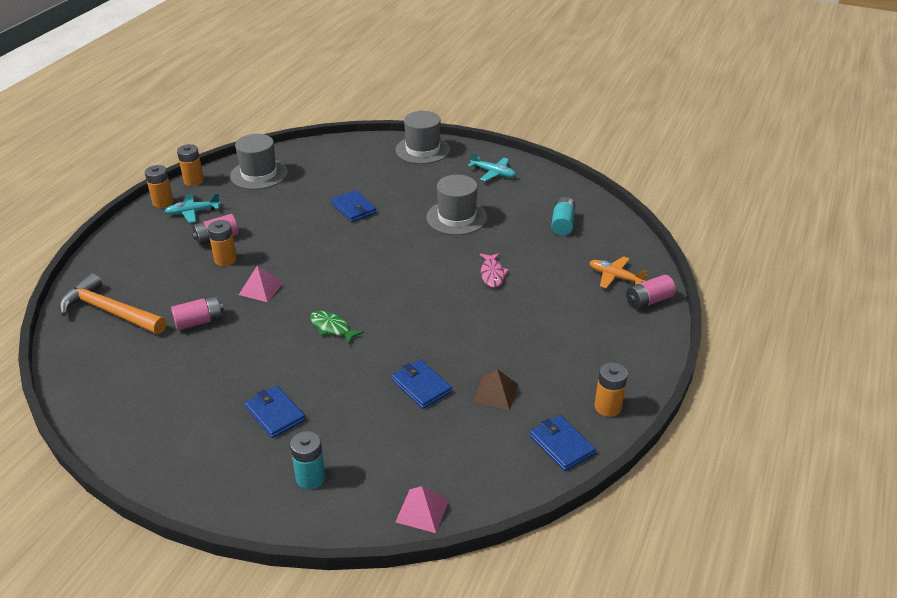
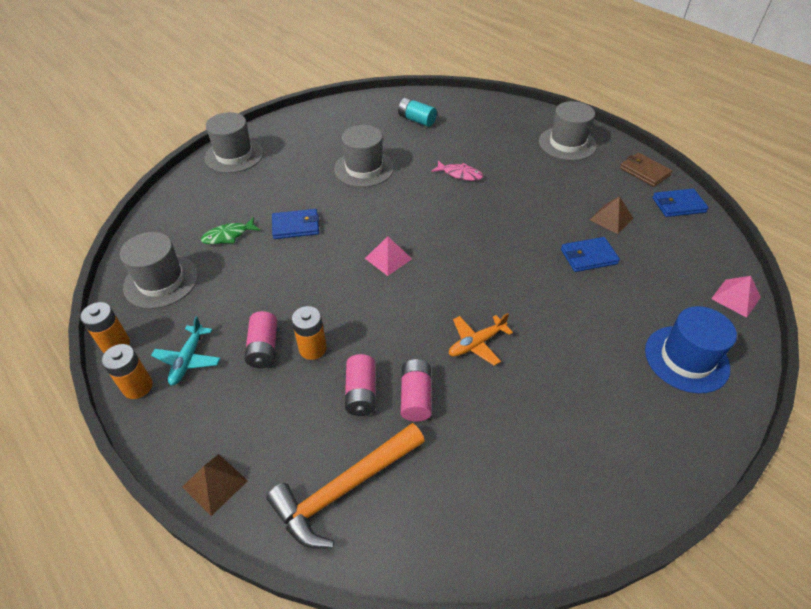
camera: 65 degrees left, 10 degrees up
(100, 258) = (215, 483): none -> brown pyramid
(261, 288) = (387, 330): pink pyramid -> pink pyramid (388, 258)
(275, 414) = (593, 364): blue wallet -> none
(310, 478) = (686, 359): turquoise battery -> blue hat
(332, 328) = (482, 291): green fish -> green fish (228, 236)
(493, 173) = (313, 129): turquoise plane -> none
(607, 407) = (644, 172): orange battery -> brown wallet
(612, 335) = (567, 143): none -> grey hat
(615, 277) = (500, 120): orange plane -> orange plane (476, 343)
(648, 301) = (536, 116): pink battery -> pink battery (361, 393)

